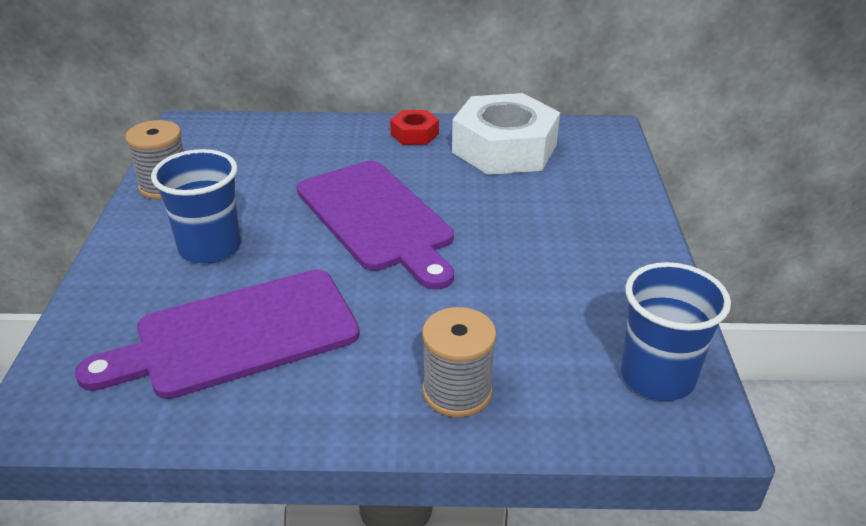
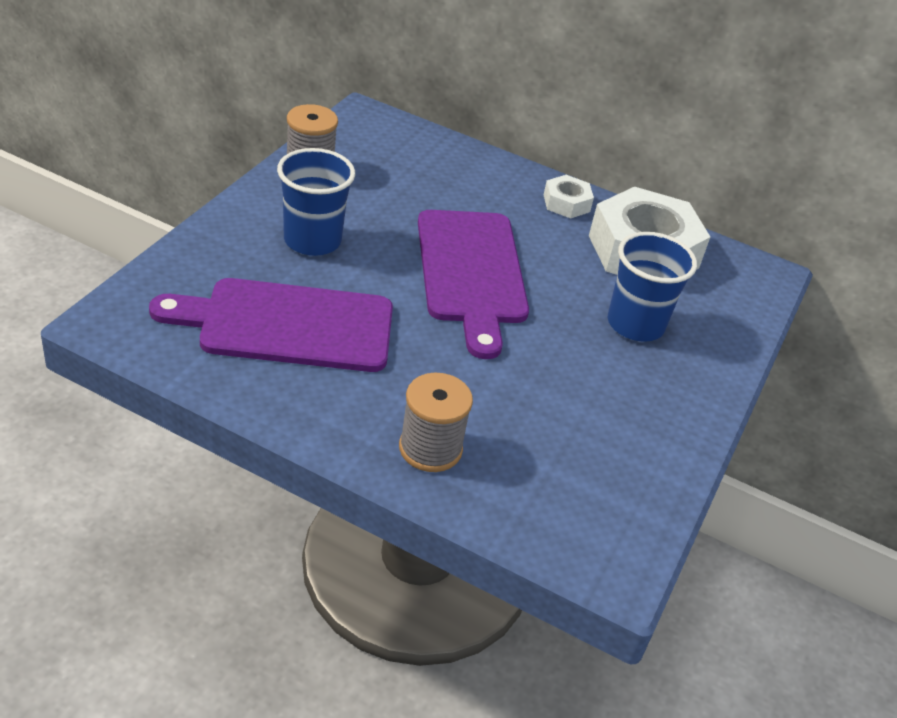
camera: 20 degrees right, 5 degrees up
(414, 134) = (566, 203): red nut -> white nut
(657, 377) = (611, 515): blue cup -> blue cup (635, 324)

